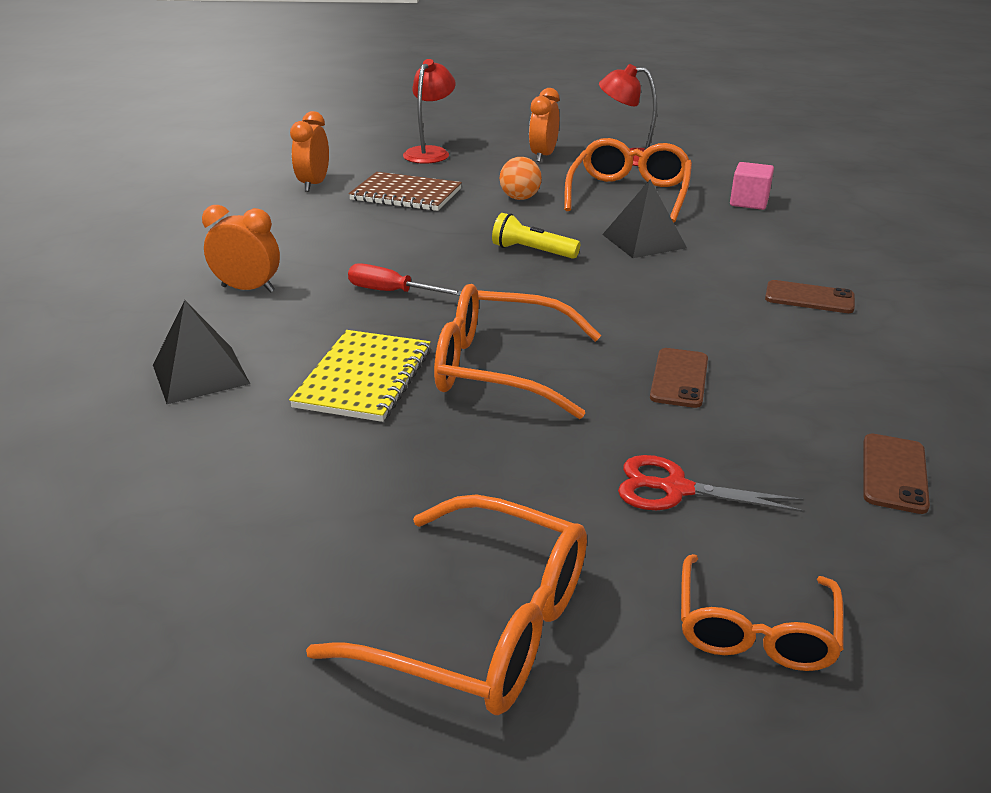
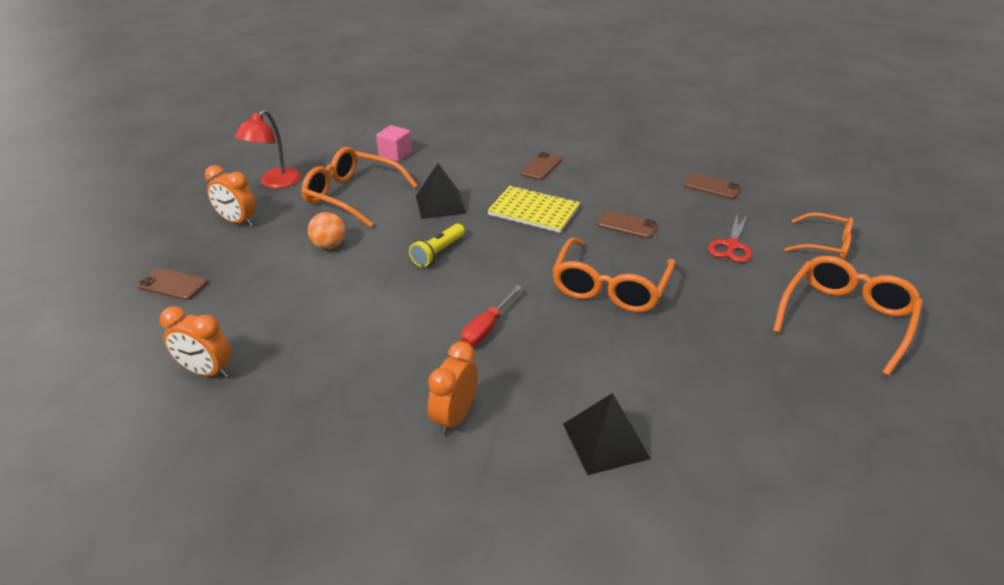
camera: 80 degrees left, 5 degrees up
(364, 378) = (618, 348): yellow notebook -> yellow notebook (533, 211)
(406, 194) = (279, 308): brown notebook -> none
(430, 152) = (172, 284): red lamp -> brown phone

